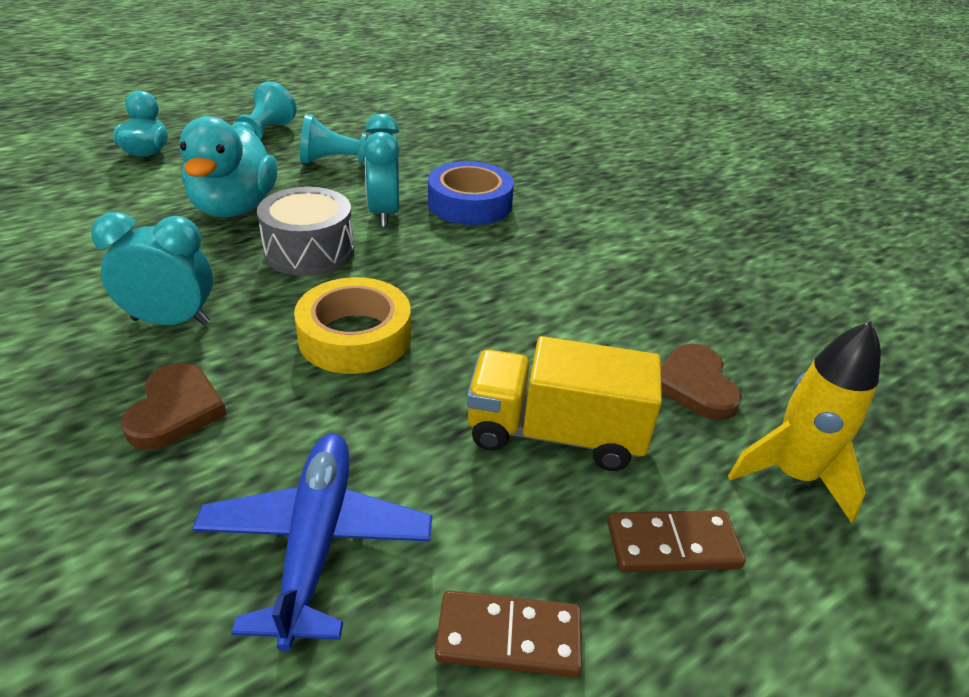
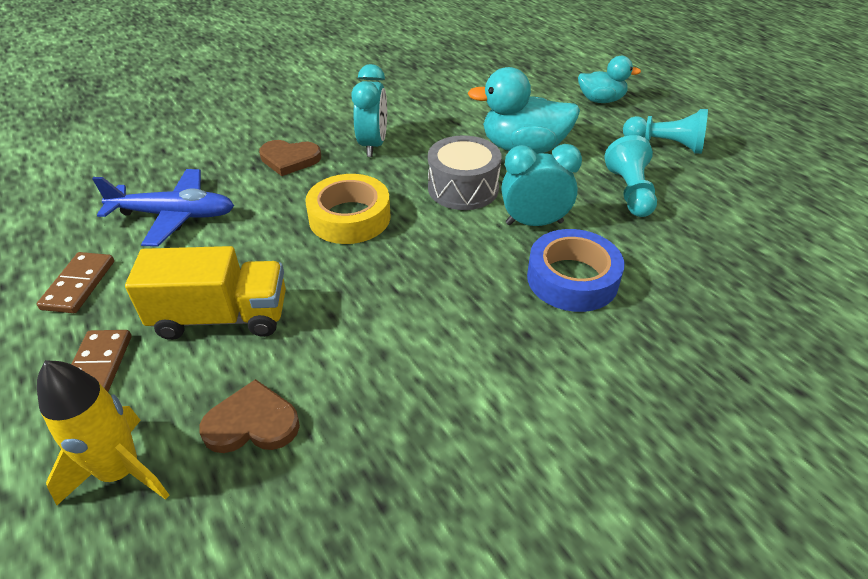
camera: 95 degrees right, 5 degrees up
(555, 433) = (221, 317): yellow truck -> yellow truck turned 75 degrees clockwise

